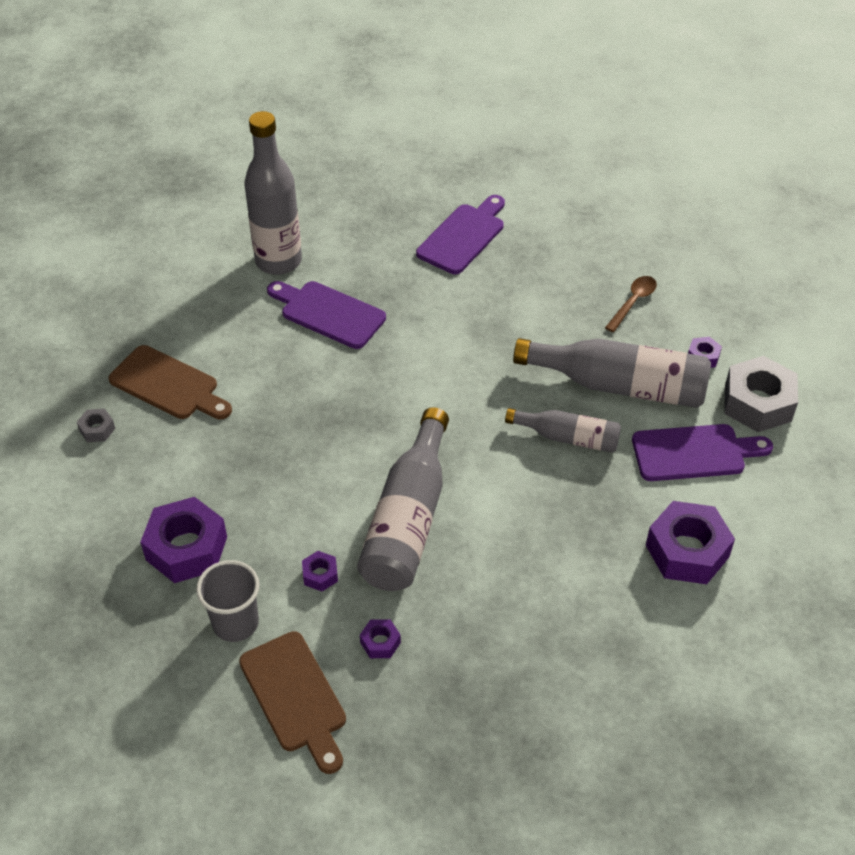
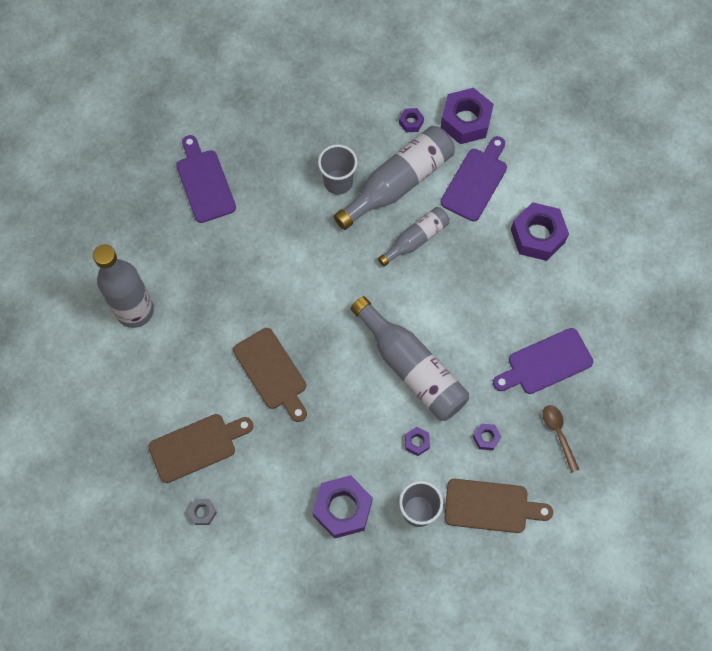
camera: 55 degrees left, 20 degrees up
(300, 400) = (272, 372): none -> brown cutting board
(328, 313) = (209, 309): purple cutting board -> purple cutting board (546, 363)
(568, 335) = (338, 182): none -> grey cup
(633, 302) = (339, 127): brown spoon -> brown spoon (558, 434)
(757, 403) = (465, 121): grey nut -> purple nut

